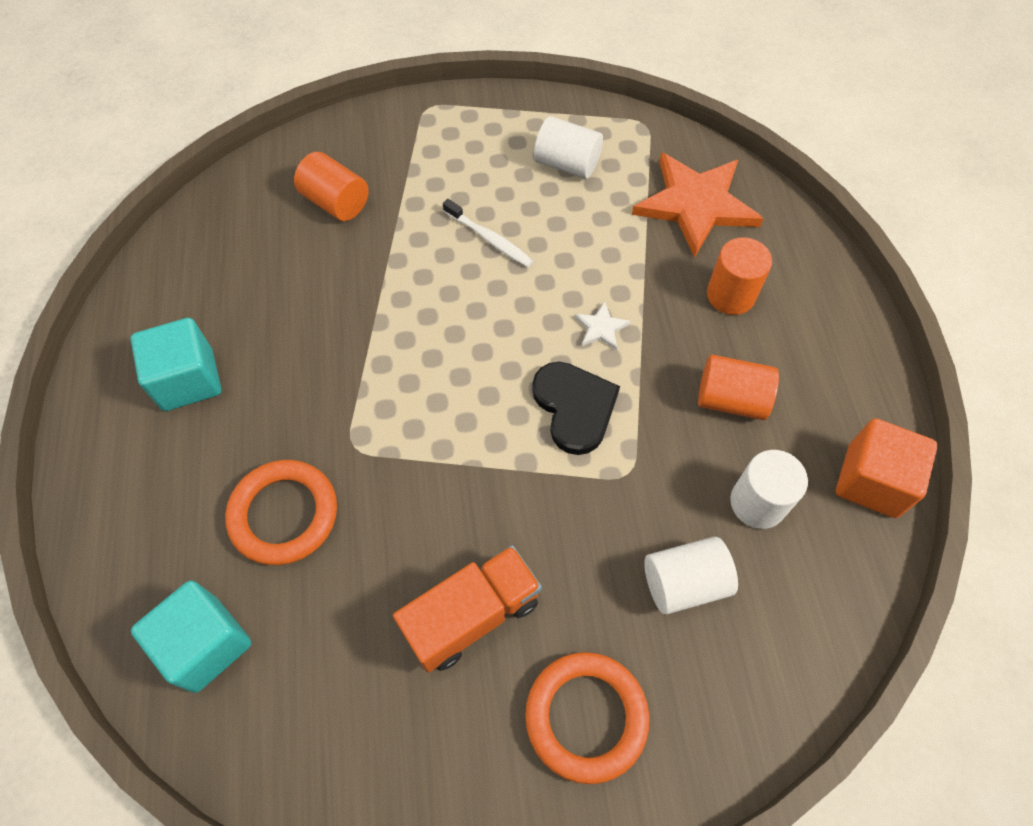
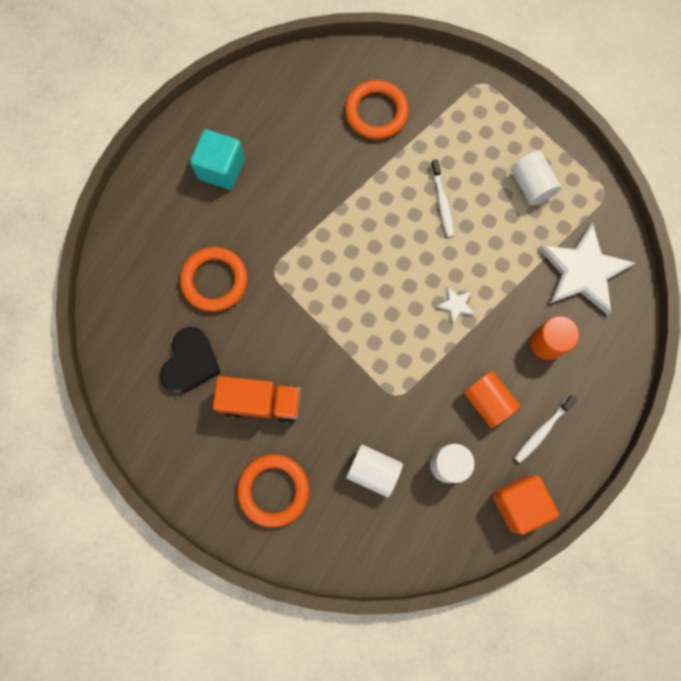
camera: 40 degrees right, 15 degrees up
(206, 644) = (136, 317): turquoise cube -> none
(336, 202) = (376, 112): orange cylinder -> orange ring
(574, 407) = (400, 338): black heart -> black heart (190, 362)
(695, 204) = (583, 271): orange star -> white star
(816, 385) = (542, 431): none -> white toothbrush

